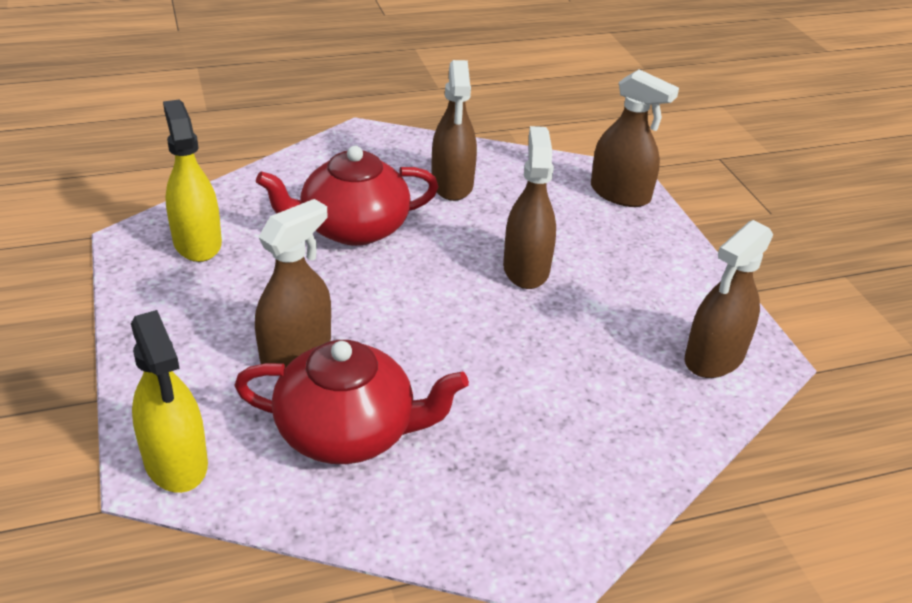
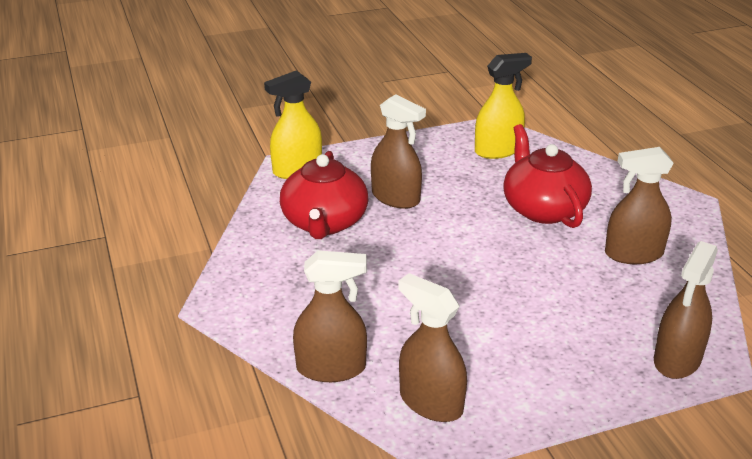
camera: 90 degrees right, 5 degrees down
(526, 269) = (523, 295): brown spray bottle -> brown spray bottle (331, 368)

